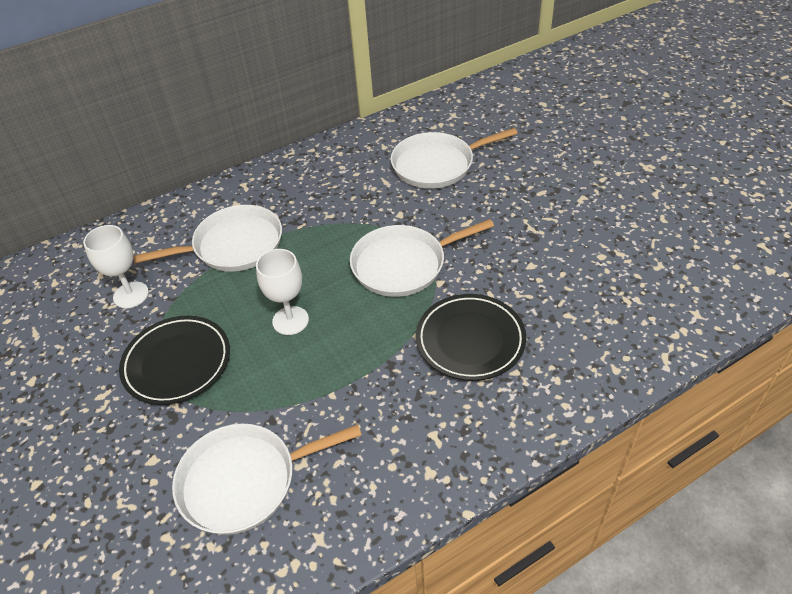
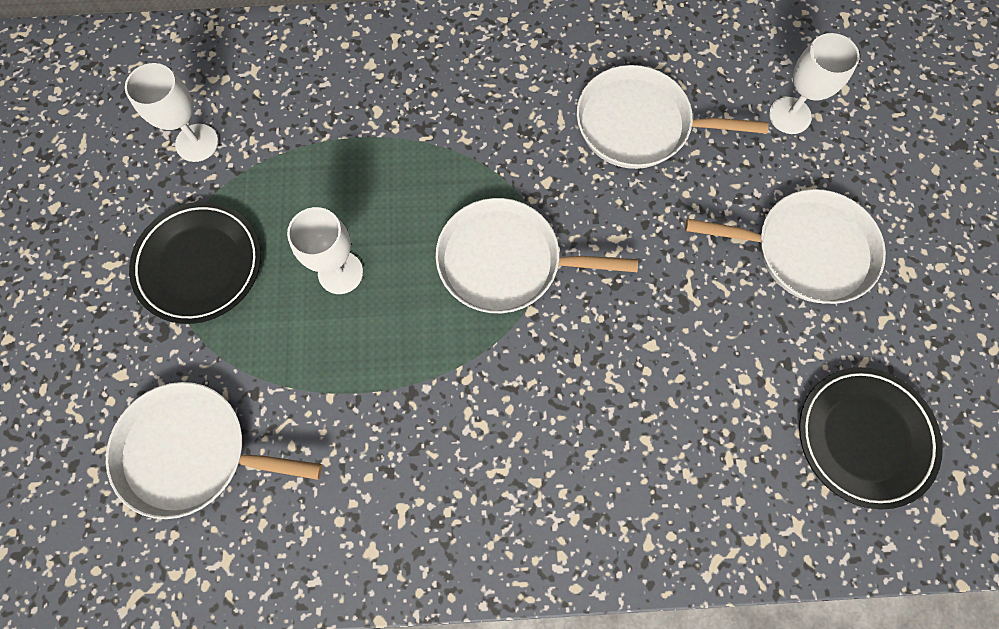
camera: 25 degrees right, 25 degrees up
(233, 245) = (336, 128): white pan -> white pan (806, 250)
(470, 340) = (514, 411): black plate -> black plate (864, 437)
(522, 126) = (789, 115): none -> white goblet

